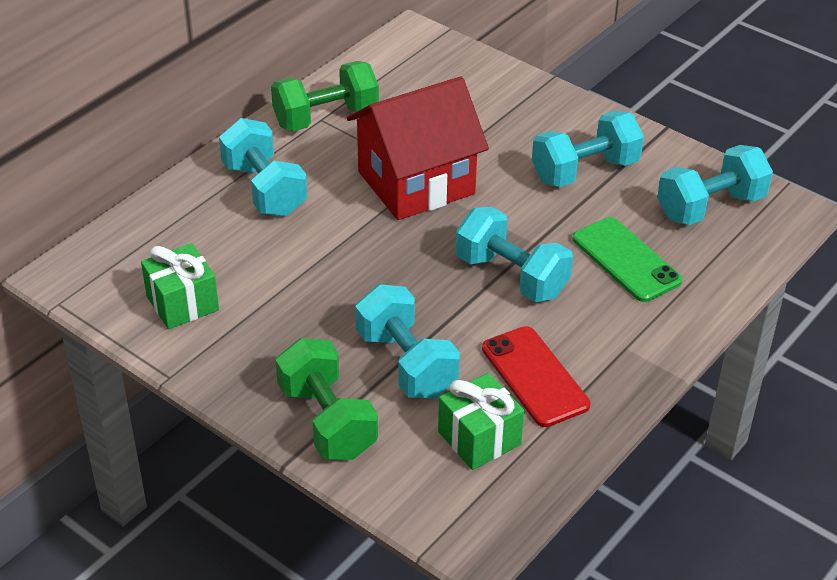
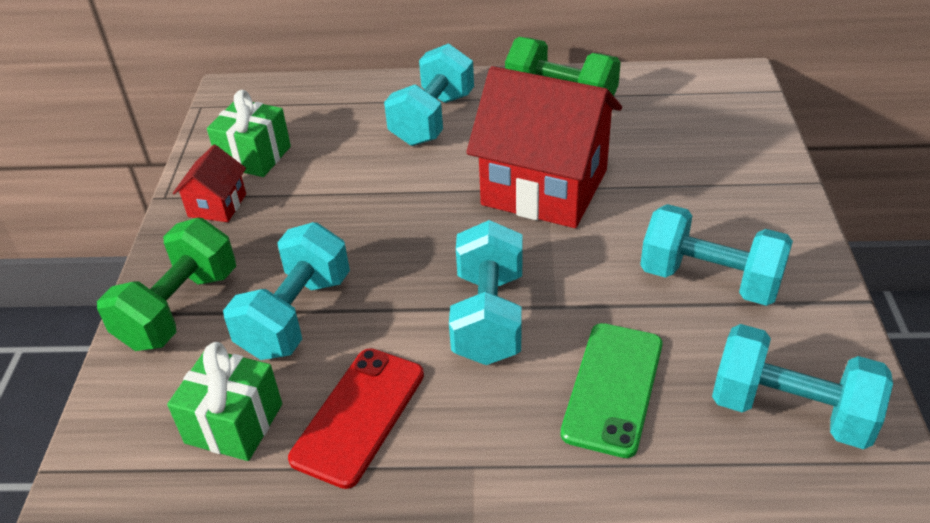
camera: 55 degrees right, 0 degrees up
(222, 351) = (217, 205): none -> red house

